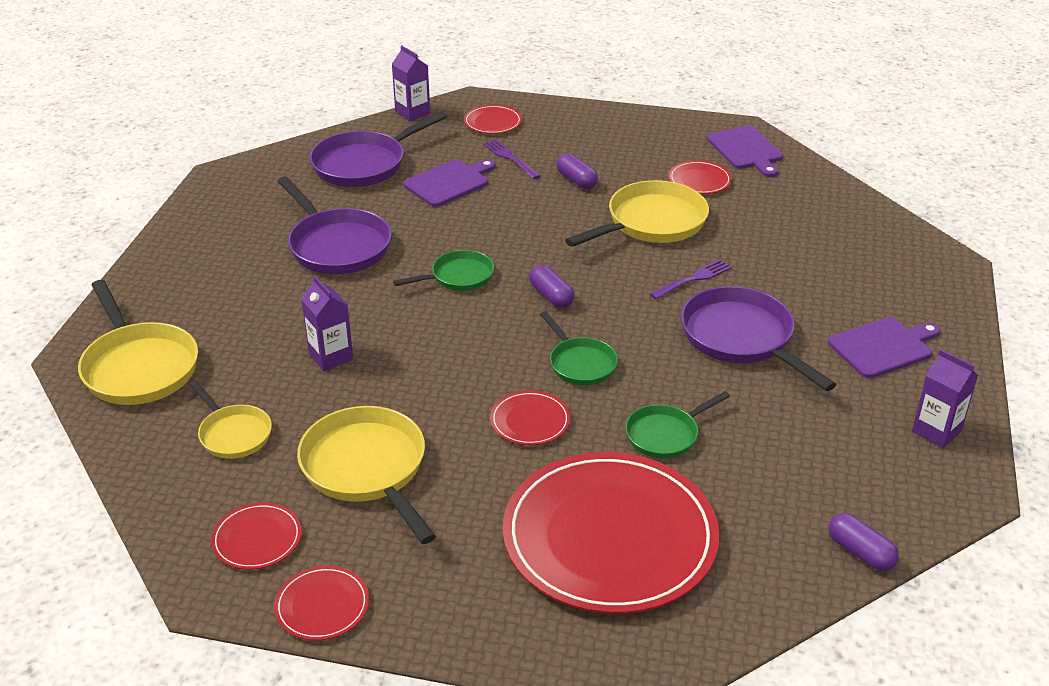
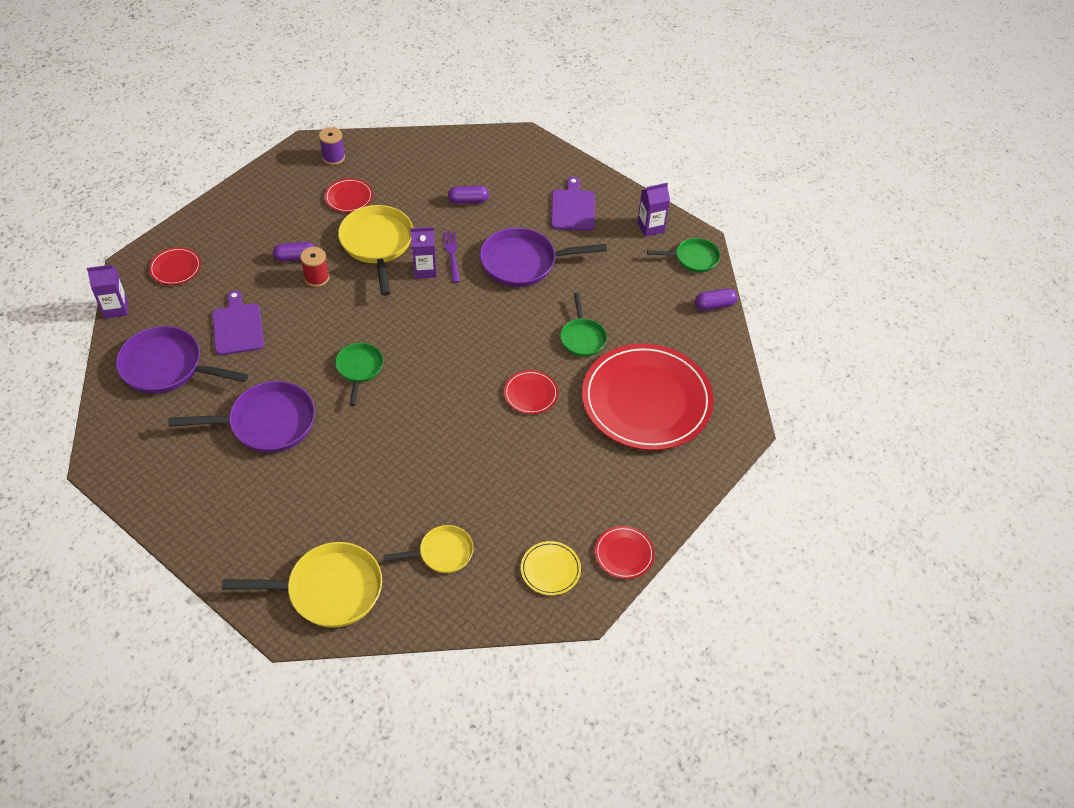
camera: 65 degrees left, 15 degrees up
(257, 539) = (550, 569): red plate -> yellow plate
(331, 356) = (397, 472): purple carton -> purple carton (425, 270)
(364, 164) = (167, 367): purple pan -> purple pan turned 120 degrees clockwise
(367, 469) = (522, 491): yellow pan -> none
(510, 158) = (235, 280): purple fork -> none
(551, 296) = (417, 330): purple capsule -> purple capsule (468, 201)
(561, 203) = (317, 278): none -> red spool
(580, 363) = (494, 346): green pan -> green pan (693, 258)
(746, 150) = (333, 157): purple cutting board -> purple spool

